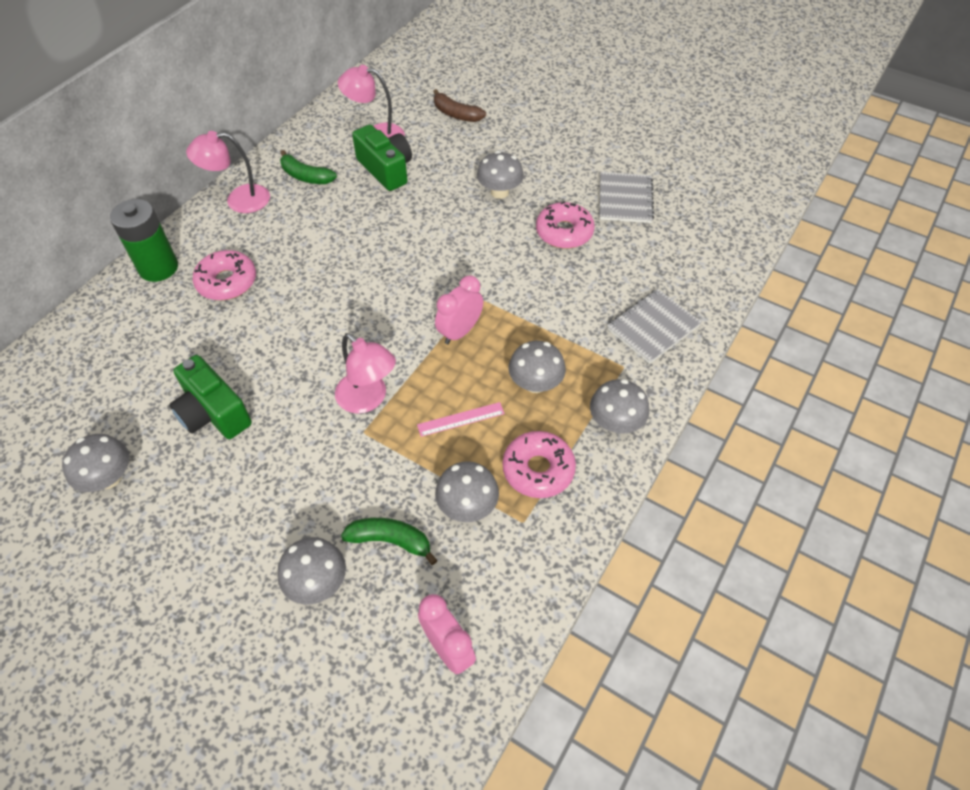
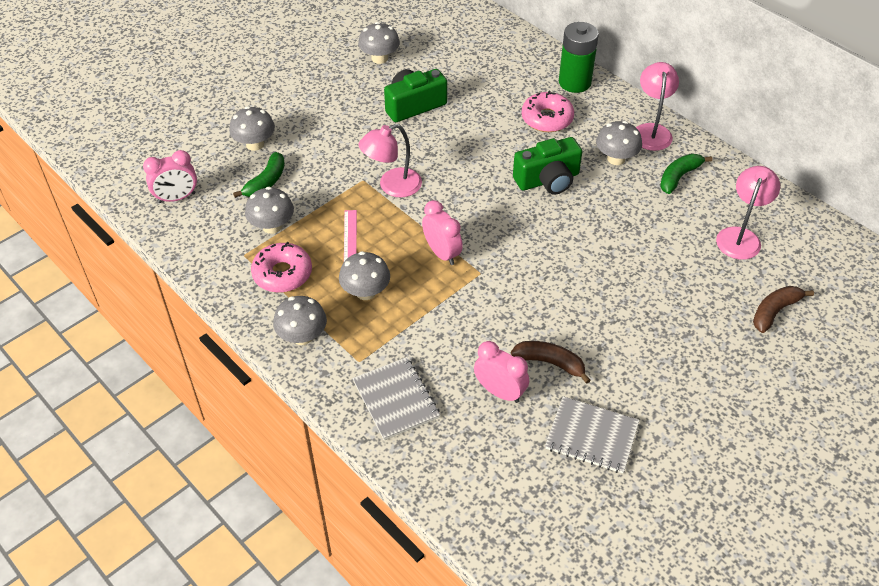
camera: 105 degrees right, 5 degrees down
(386, 169) = (680, 236): green camera -> green camera (548, 180)
(499, 192) = (627, 322): grey mushroom -> grey mushroom (616, 158)
(564, 232) = (550, 363): pink donut -> brown banana
(609, 259) = (500, 392): none -> pink clock

